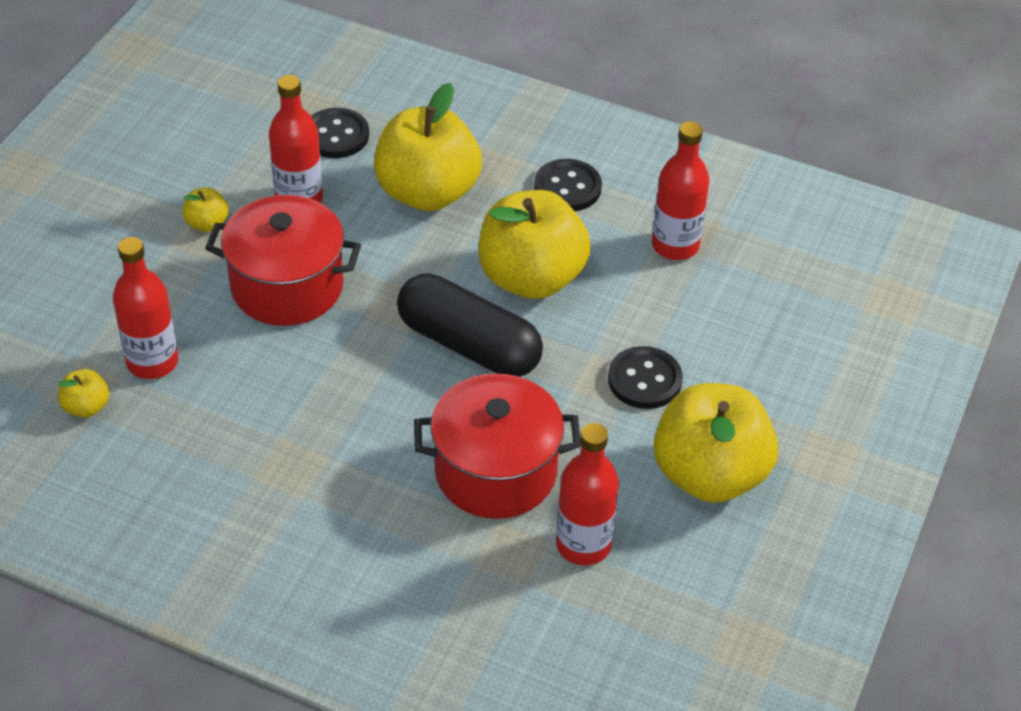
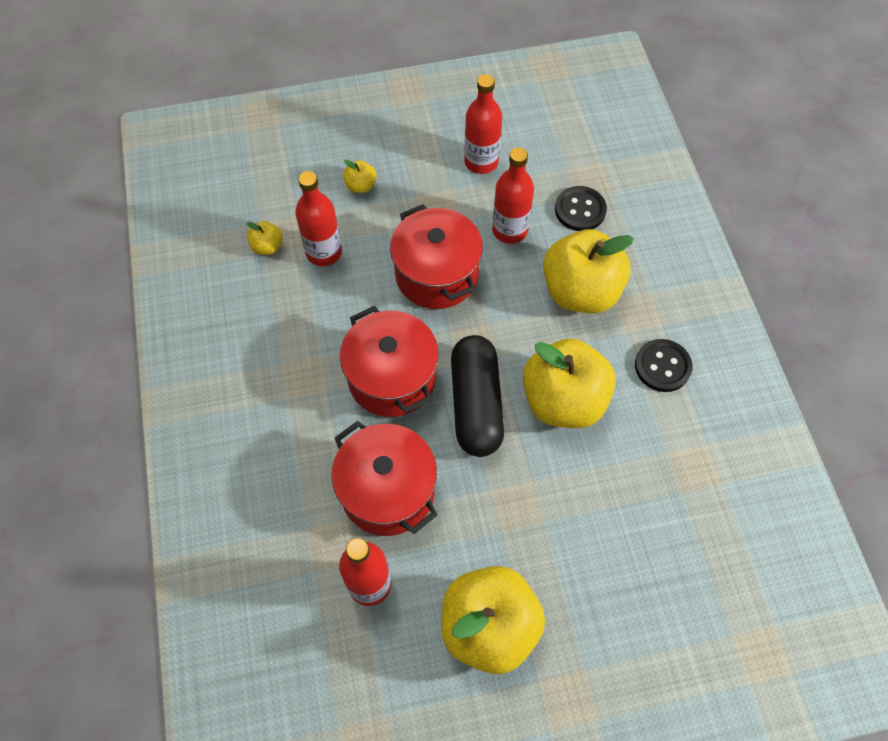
camera: 55 degrees right, 15 degrees up
(207, 223) = (448, 200): yellow apple -> yellow apple (361, 186)
(370, 393) = (392, 378): none -> red pot
(644, 380) = (536, 529): black button -> none
(675, 245) = (674, 468): red bottle -> red bottle (481, 162)

